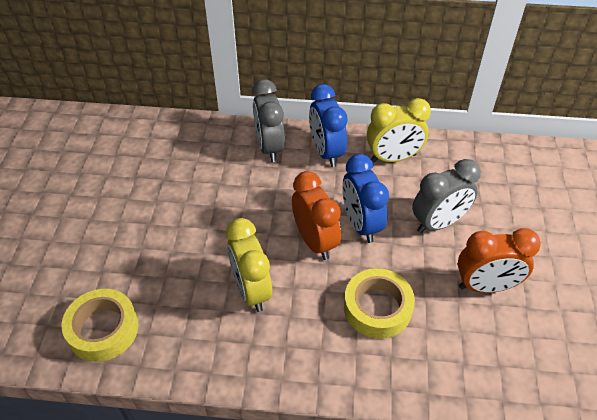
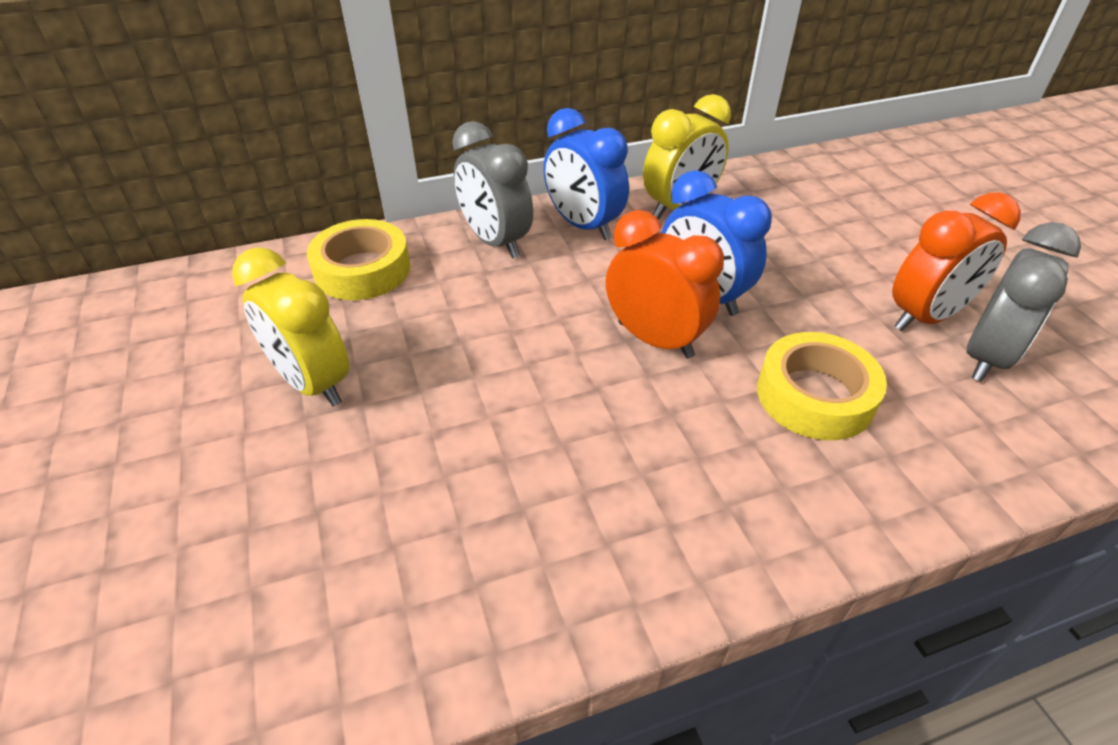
camera: 25 degrees left, 5 degrees down
(103, 329) = (380, 614): yellow tape -> yellow tape (362, 270)
(251, 290) = (609, 441): yellow clock -> yellow clock (313, 383)
(438, 223) = (801, 264): grey clock -> grey clock (986, 357)

